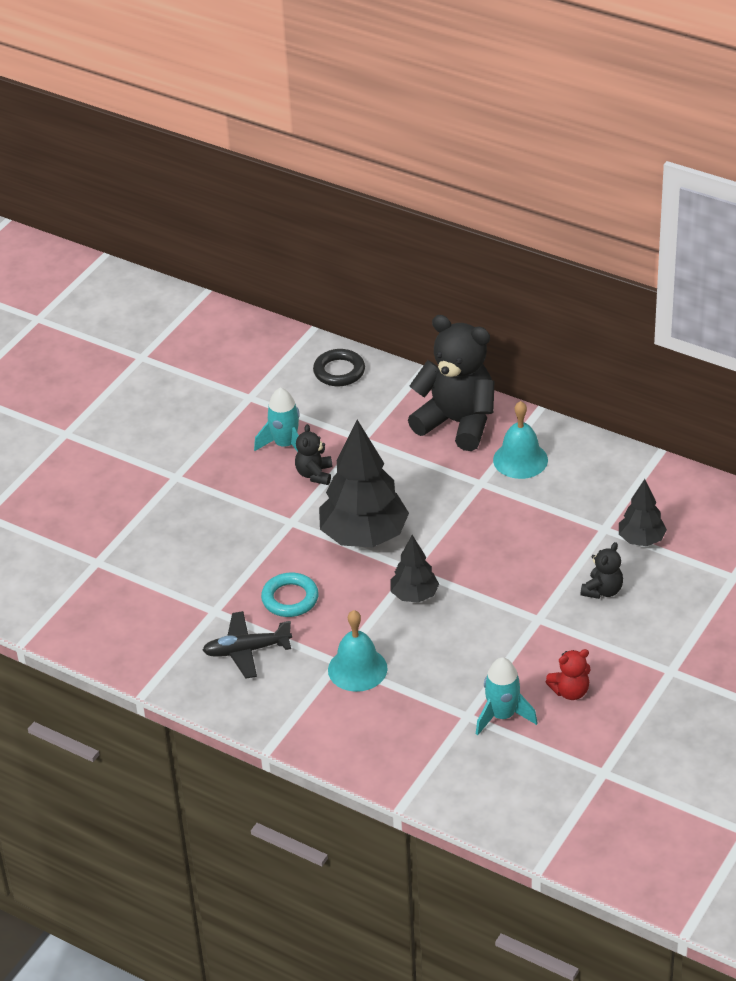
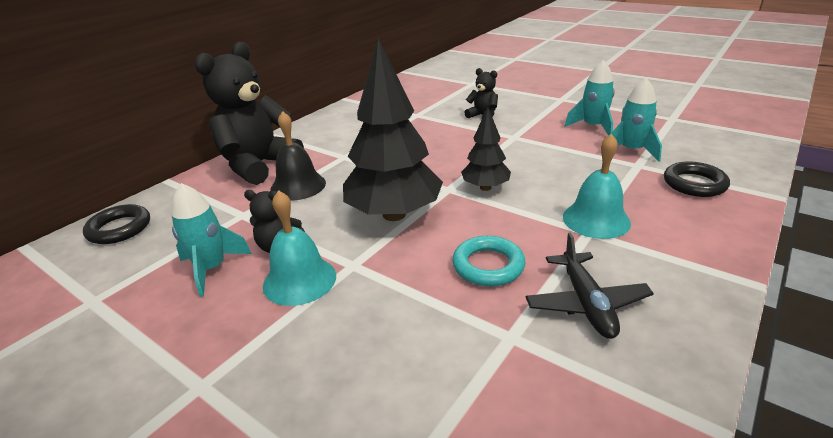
camera: 85 degrees left, 10 degrees down
(415, 462) = (298, 186): none -> black bell
(425, 751) = (694, 184): none -> black ring
(520, 459) = (324, 141): turquoise bell -> turquoise bell (299, 280)
(570, 691) = (593, 127): red teddy bear -> turquoise rocket
(641, 540) = (432, 104): black tree -> none

